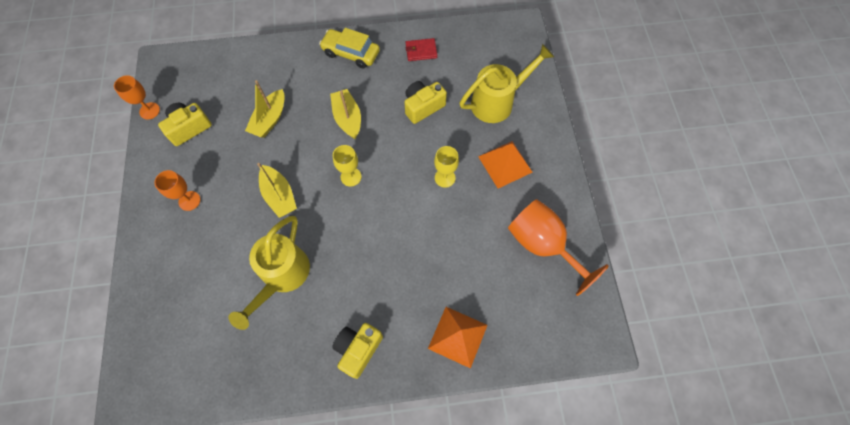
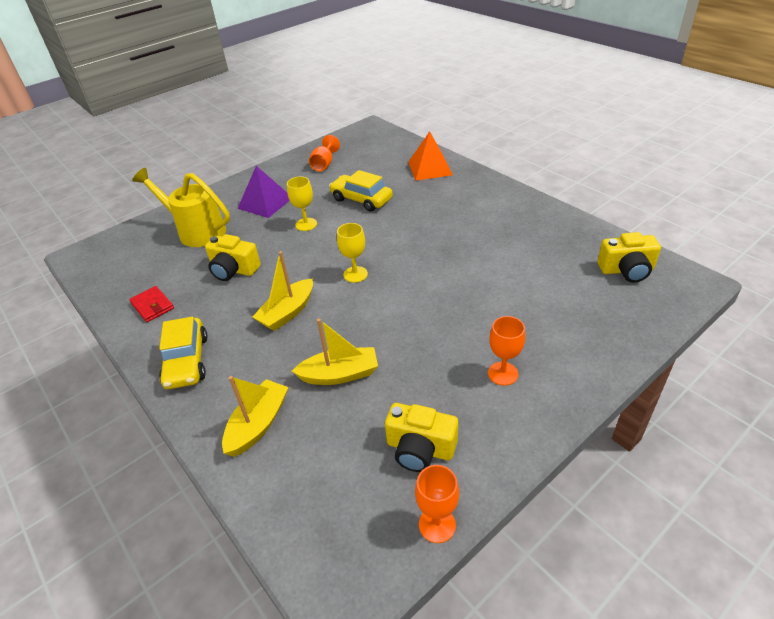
camera: 120 degrees left, 25 degrees down
(279, 196) = (422, 308): yellow boat -> yellow boat (258, 424)
(282, 276) = (491, 261): yellow watering can -> none
(358, 349) = (492, 199): yellow camera -> yellow camera (626, 270)
(449, 239) = (361, 199): none -> yellow car
(505, 164) = (265, 203): orange pyramid -> purple pyramid
(542, 245) = (324, 164): orange goblet -> orange goblet, size x0.55

